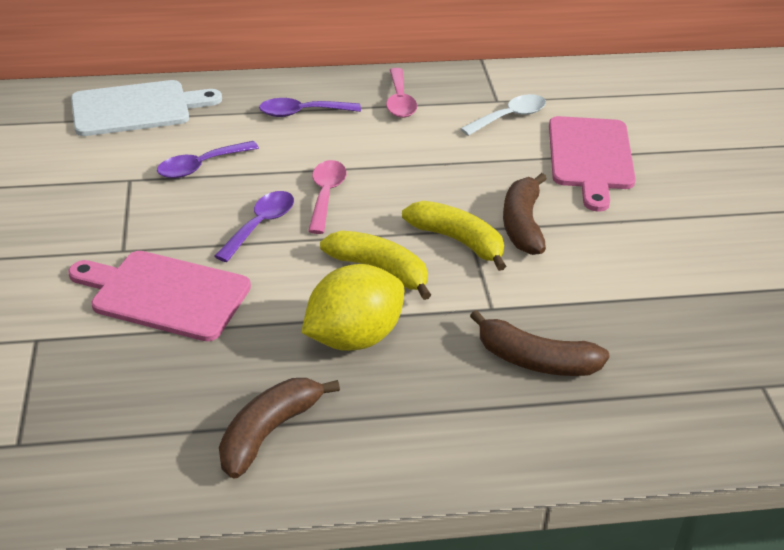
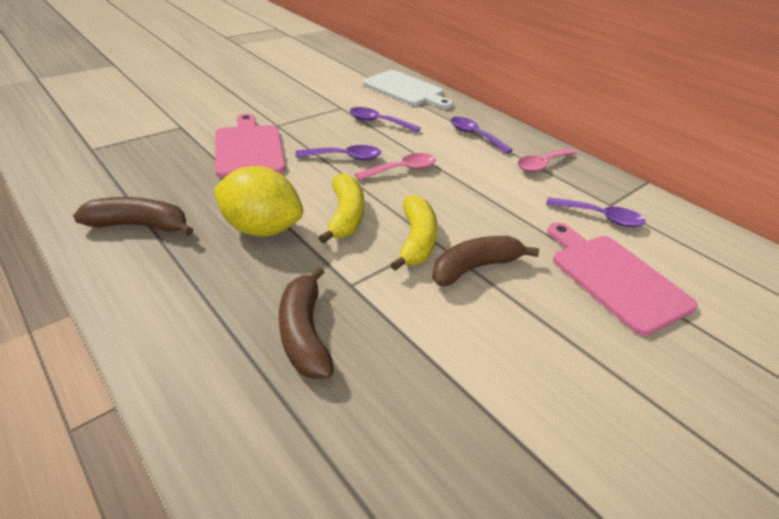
camera: 55 degrees right, 0 degrees up
(510, 117) = (600, 217): white spoon -> purple spoon
(590, 157) = (615, 278): pink cutting board -> pink cutting board turned 90 degrees clockwise

